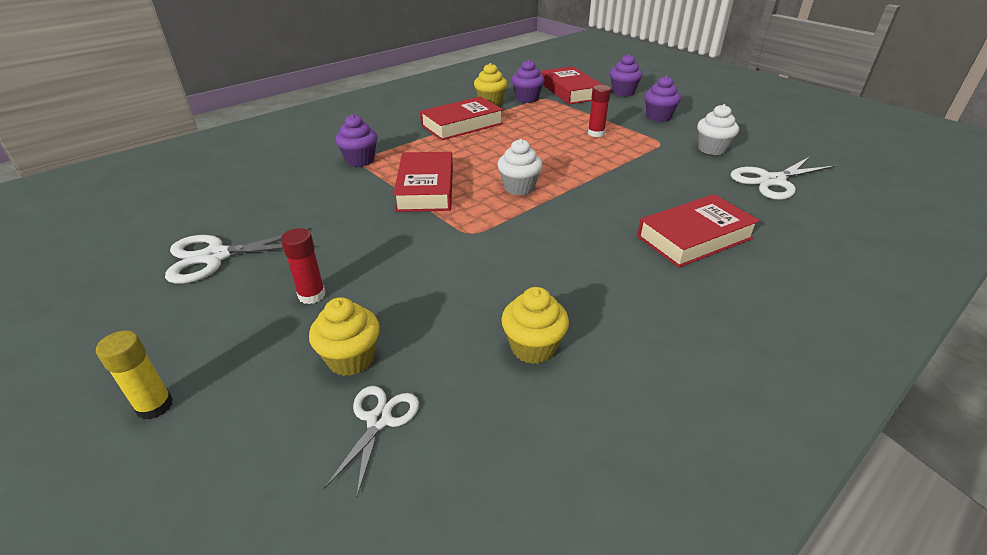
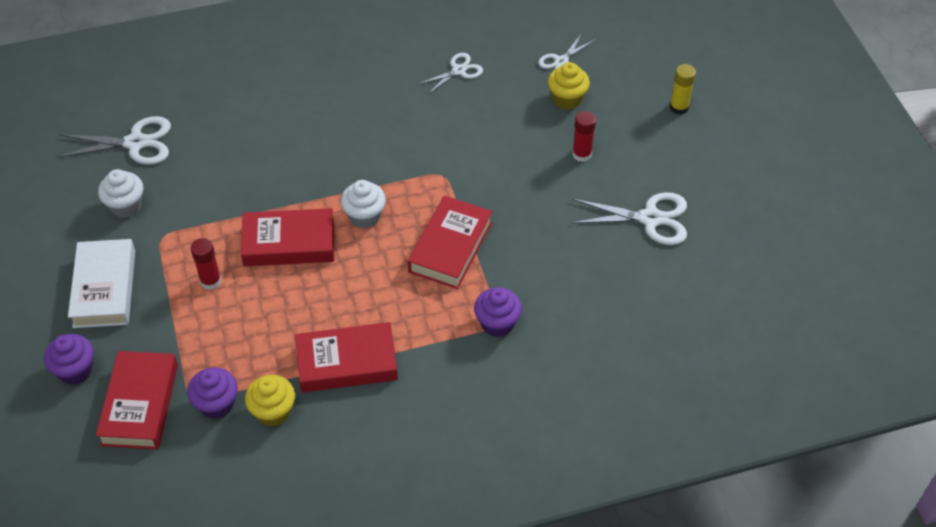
camera: 155 degrees left, 15 degrees up
(533, 347) = (459, 71): yellow cupcake -> white scissors
(658, 117) = (104, 288): purple cupcake -> white book
(694, 237) = (277, 110): red book -> red book (289, 243)

